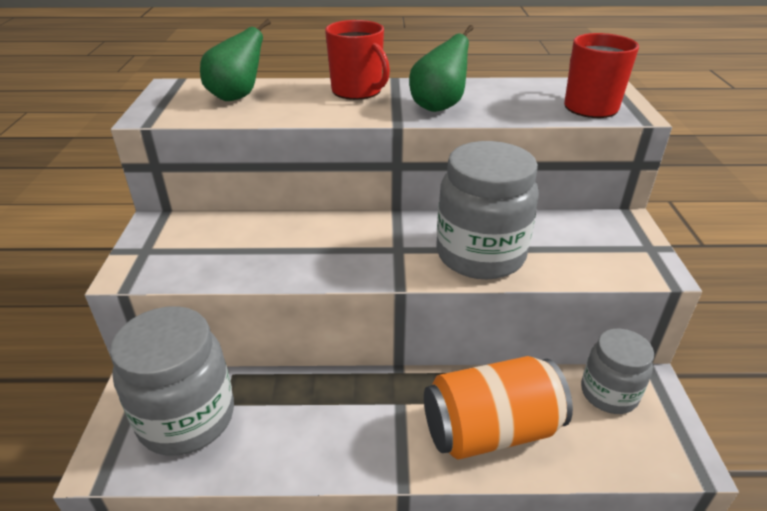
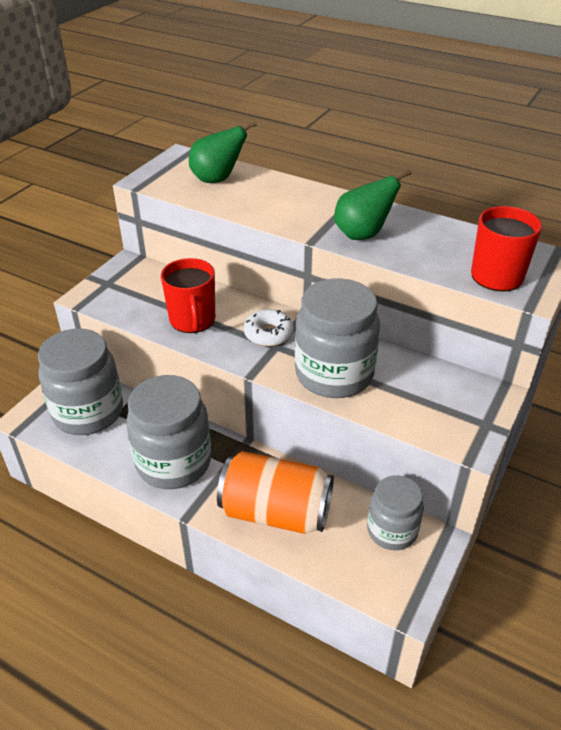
camera: 30 degrees right, 5 degrees up
(338, 429) = (174, 462): none -> grey jar
(357, 91) = (313, 199): red mug -> red mug (192, 320)
(379, 240) = (268, 333): none -> white donut

